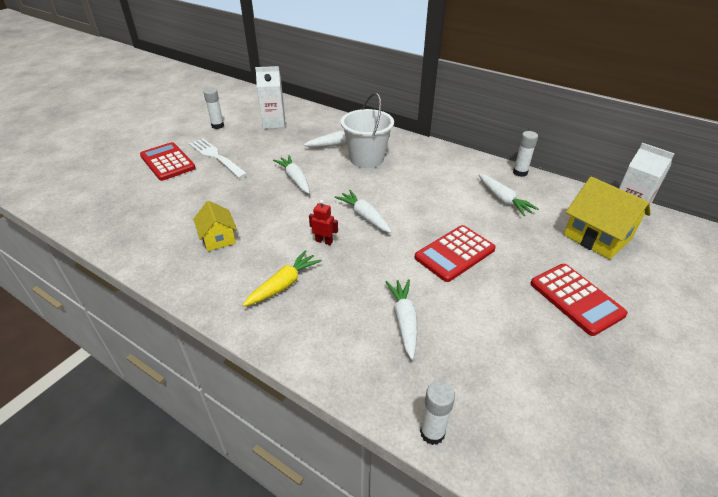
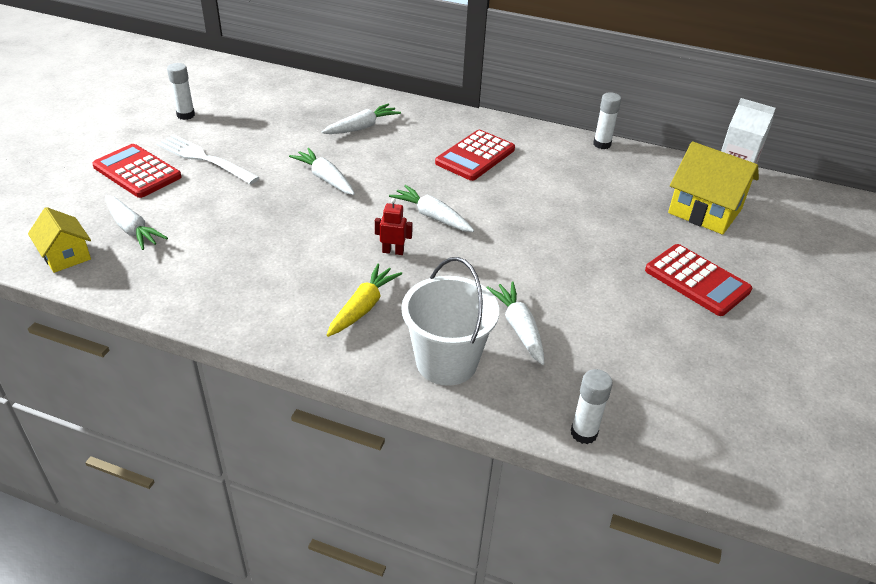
camera: 15 degrees left, 0 degrees up
(218, 238) = (256, 263): yellow house -> yellow house (66, 255)
(274, 123) = (265, 105): white carton -> none
(366, 159) = (409, 143): white bucket -> white bucket (446, 362)
(454, 253) = (553, 248): red calculator -> red calculator (475, 156)
(503, 200) = (591, 179): white carrot -> white carrot (132, 229)

